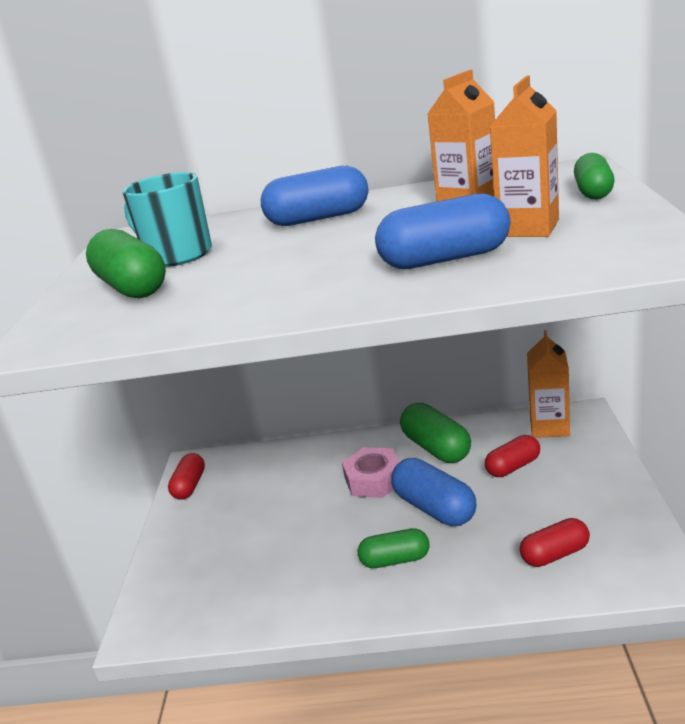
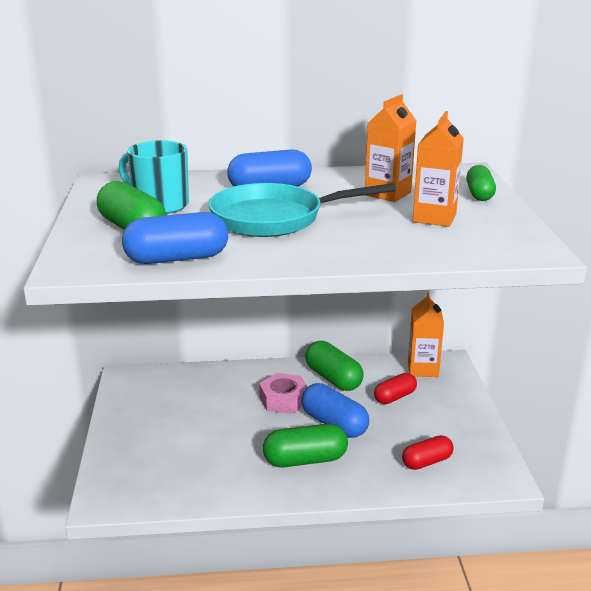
camera: 10 degrees left, 0 degrees up
(190, 486) = (126, 394): red capsule -> none
(313, 254) = (274, 218): none -> turquoise pan
(395, 560) = (305, 460): green capsule -> green capsule, size x1.52
(445, 259) = (377, 235): blue capsule -> blue capsule (177, 259)

